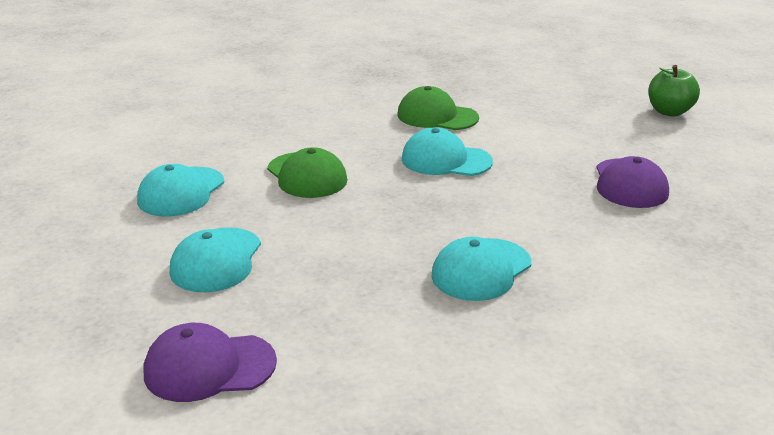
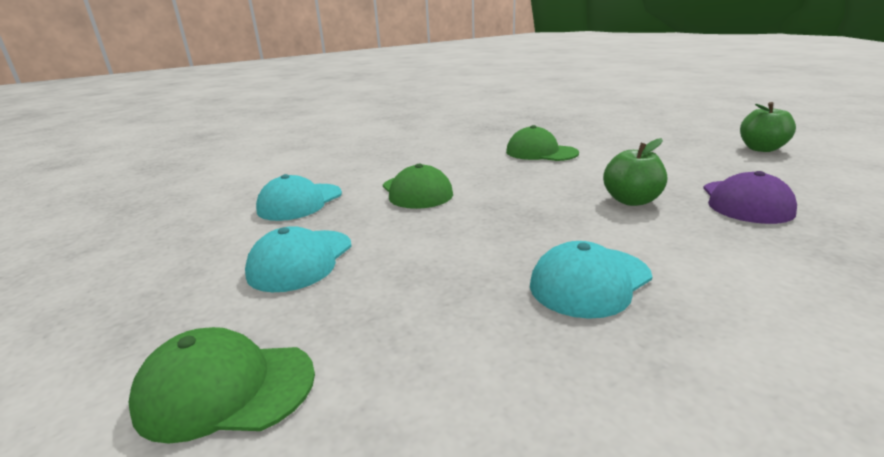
camera: 10 degrees right, 5 degrees down
(209, 367) = (225, 389): purple cap -> green cap
(446, 160) = (548, 182): turquoise cap -> none
(526, 184) = (631, 201): none -> green apple

